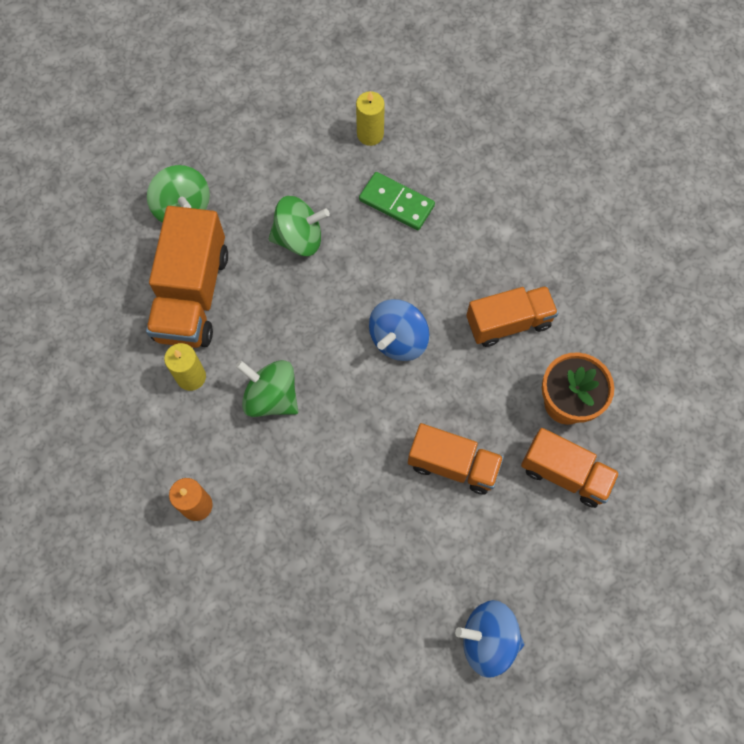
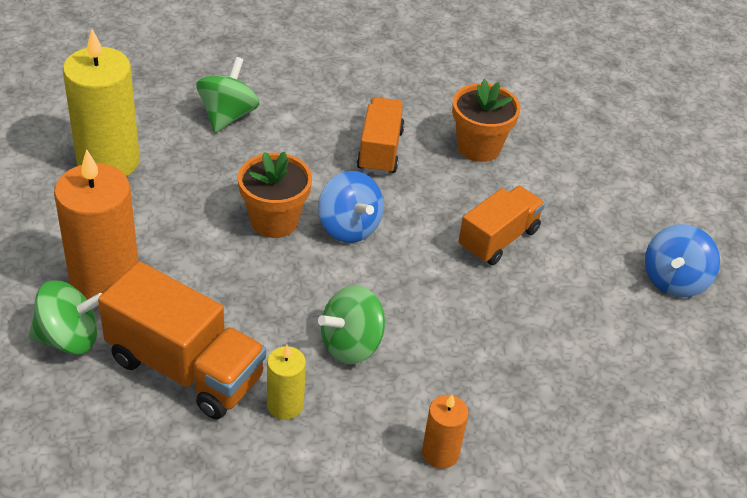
camera: 70 degrees left, 25 degrees down
(245, 202) = (105, 283): none -> orange candle
(299, 238) = (184, 256): green spinning top -> green spinning top (228, 116)
(370, 134) = (108, 161): yellow candle -> yellow candle, size x2.00
(373, 281) = (274, 221): none -> orange flower pot
(396, 203) = (201, 173): green domino -> none
(565, 473) = (543, 173): orange truck -> none

